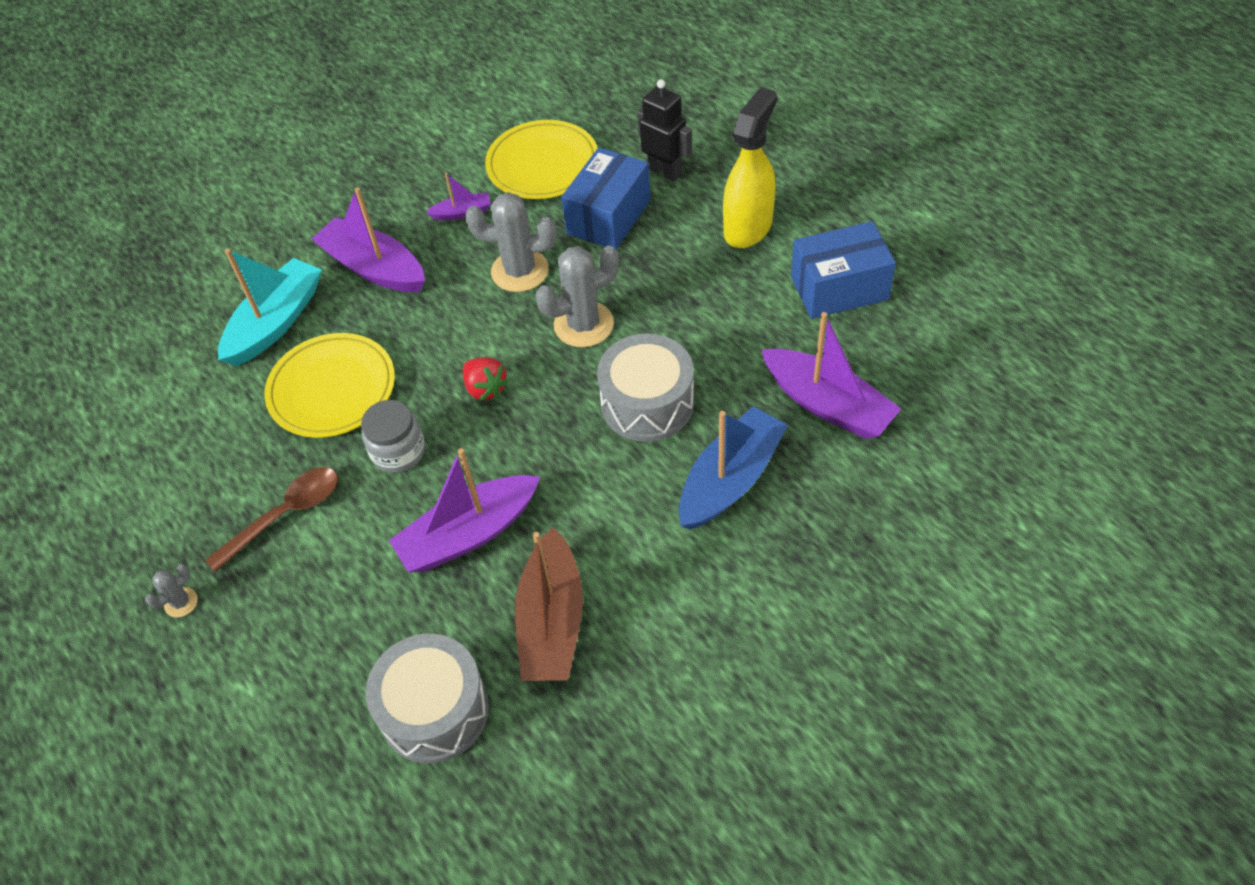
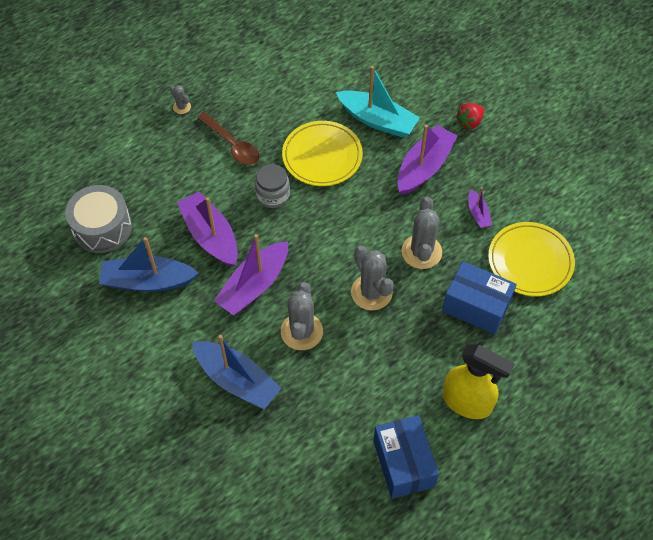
camera: 85 degrees right, 5 degrees up
(485, 388) = (319, 237): red strawberry -> red strawberry (469, 122)
(551, 621) = (147, 281): brown boat -> blue boat
(647, 403) = (301, 331): grey drum -> grey cactus
(665, 171) = (526, 345): black robot -> none
(827, 405) = (294, 445): purple boat -> purple boat (254, 285)

